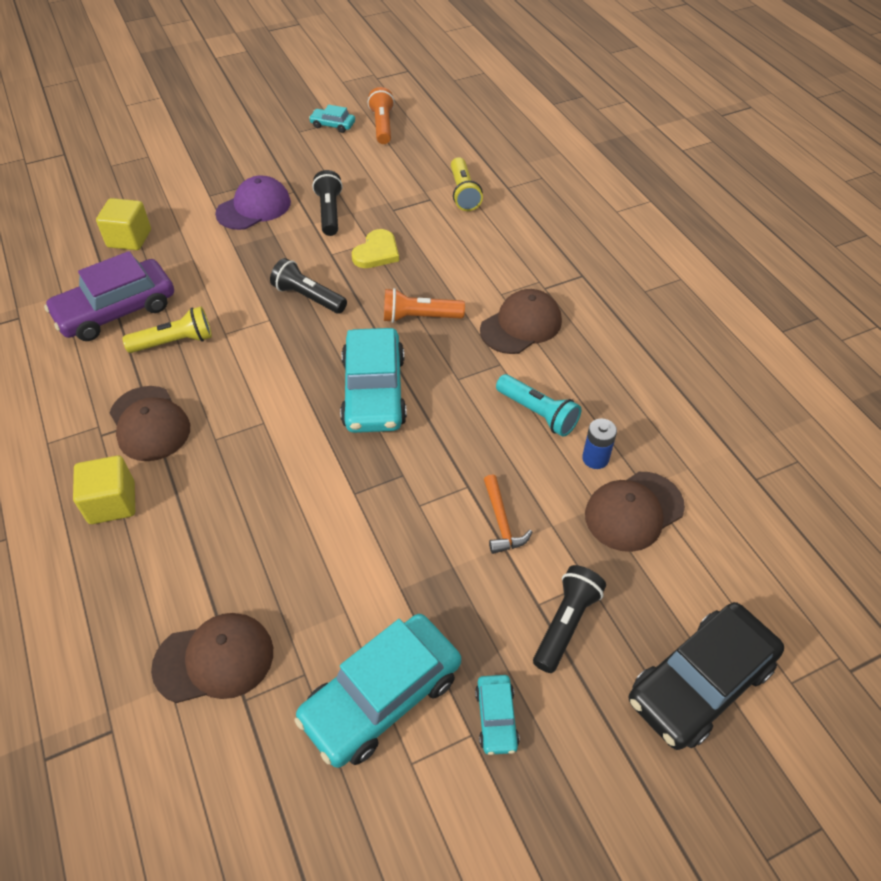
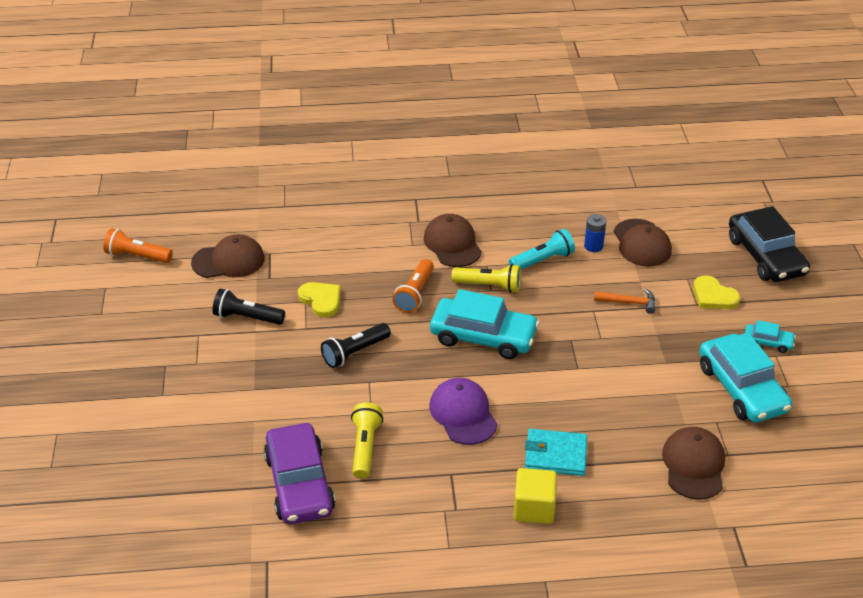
camera: 70 degrees left, 10 degrees down
(129, 239) = (194, 463): yellow cube -> none
(149, 424) = (457, 475): brown cap -> brown cap (228, 261)
(199, 504) = (555, 455): none -> turquoise wallet
(254, 208) = (205, 366): purple cap -> purple cap (463, 414)
(333, 125) = (109, 288): turquoise car -> none
(463, 193) = (275, 232): yellow flashlight -> yellow flashlight (489, 286)
(566, 623) = (713, 296): black flashlight -> yellow heart

